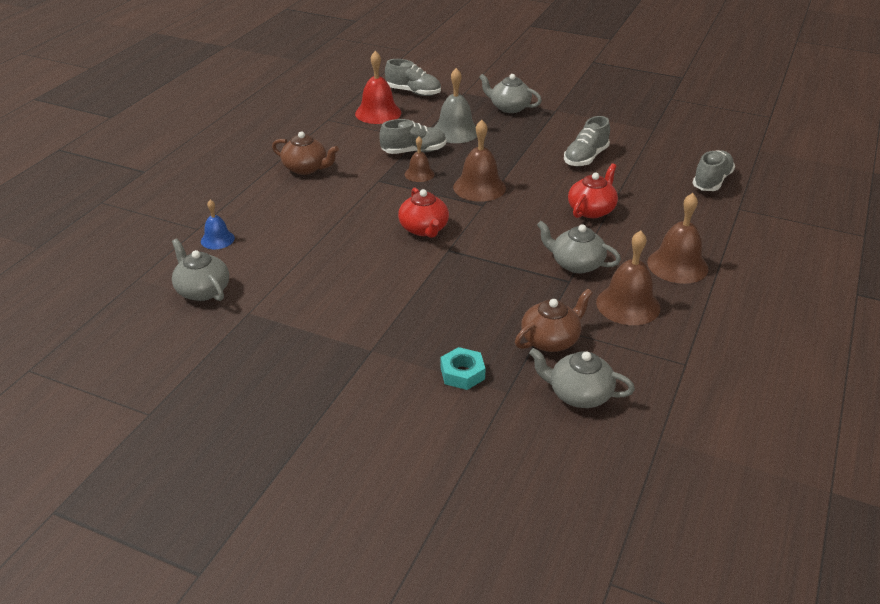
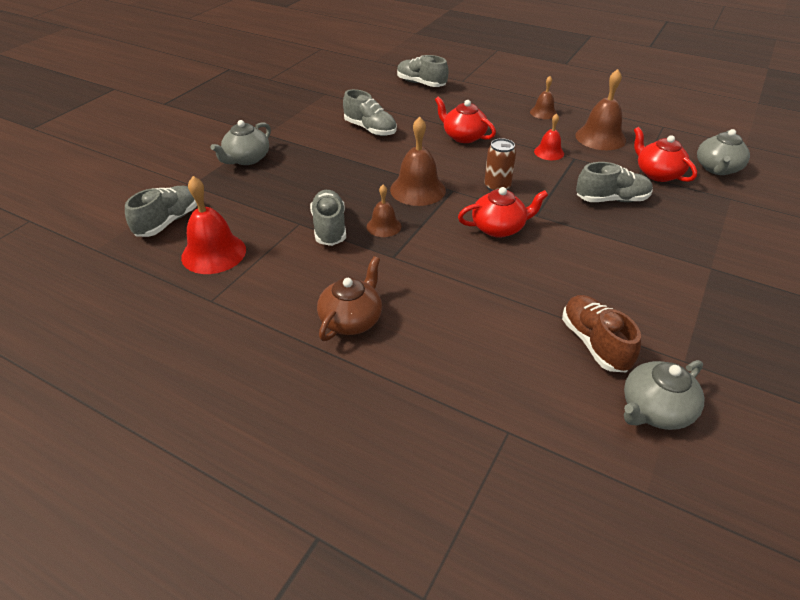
camera: 85 degrees left, 5 degrees up
(217, 239) = (535, 404): blue bell -> none
(273, 269) = (594, 343): none -> brown shoe
(455, 131) = (290, 197): grey bell -> none
(462, 373) = (719, 218): turquoise nut -> none
(485, 299) = (611, 200): none -> grey shoe
(494, 229) = (497, 187): none -> brown can
(551, 340) = (657, 174): brown teapot -> red teapot
(576, 264) = (549, 152): grey teapot -> red bell
(677, 265) = (543, 112): brown bell -> brown bell, size x0.58

